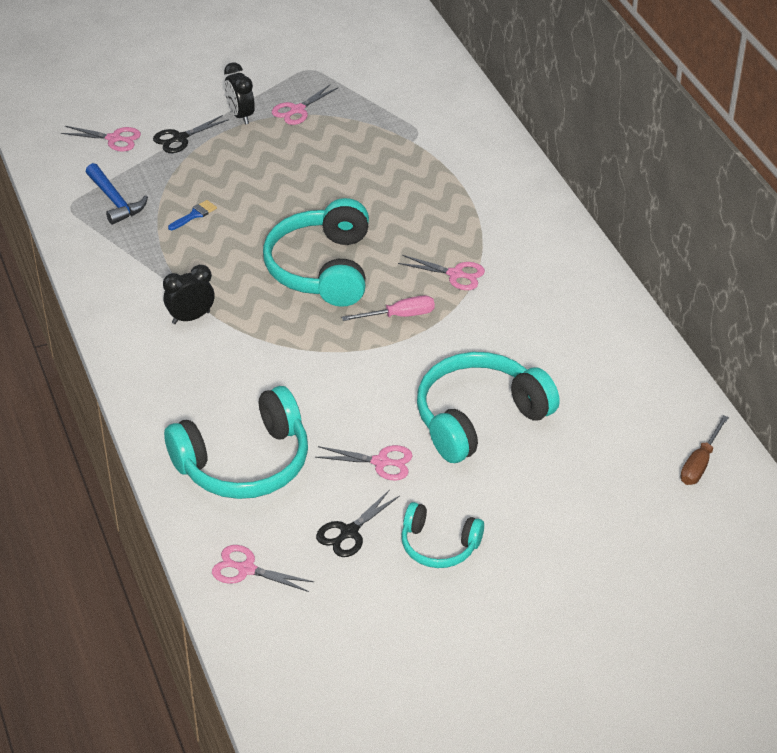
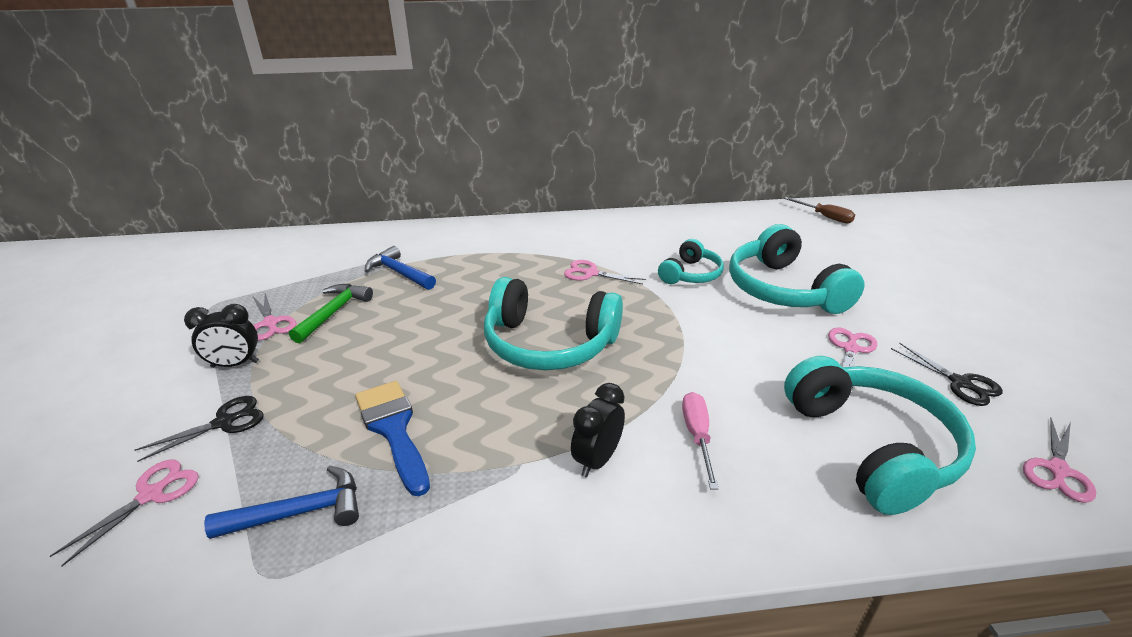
camera: 75 degrees left, 10 degrees down
(180, 138) = (224, 422): black scissors -> black scissors turned 105 degrees counterclockwise
(191, 317) = (597, 460): black clock -> black clock turned 45 degrees clockwise
(194, 215) = (393, 429): blue brush -> blue brush, size x2.09
(324, 136) = (334, 312): none -> green hammer
(400, 316) = (638, 309): pink screwdriver -> pink screwdriver (697, 436)
(404, 151) = (399, 273): none -> blue hammer
(439, 546) = (956, 333): turquoise headphones -> turquoise headphones (691, 274)
(455, 274) = (590, 273): pink scissors -> pink scissors turned 105 degrees counterclockwise

